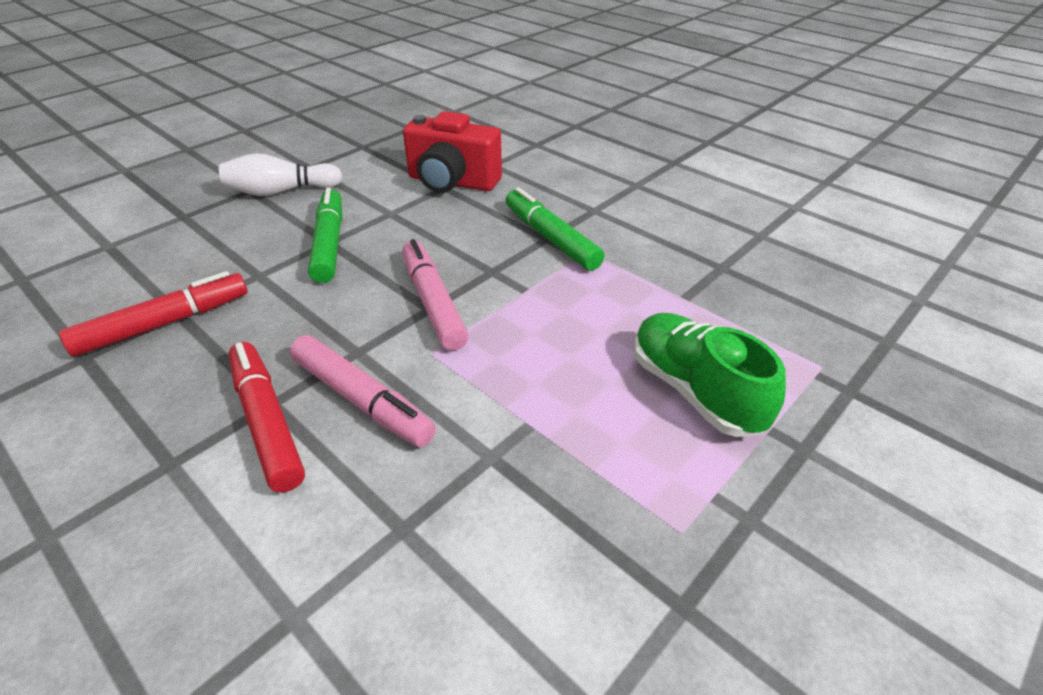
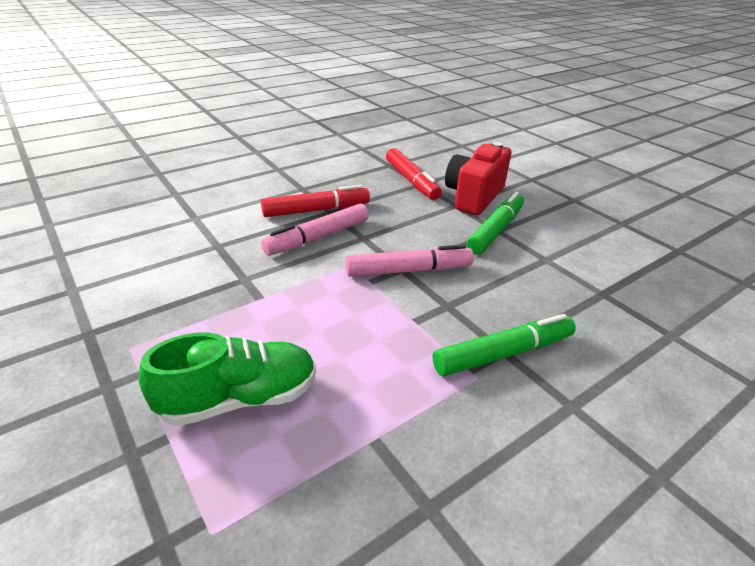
camera: 100 degrees right, 5 degrees down
(281, 191) = (574, 211): white bowling pin -> none
(329, 243) = (495, 230): green marker -> green marker turned 60 degrees counterclockwise
(452, 182) = (615, 299): red camera -> red camera (474, 197)

